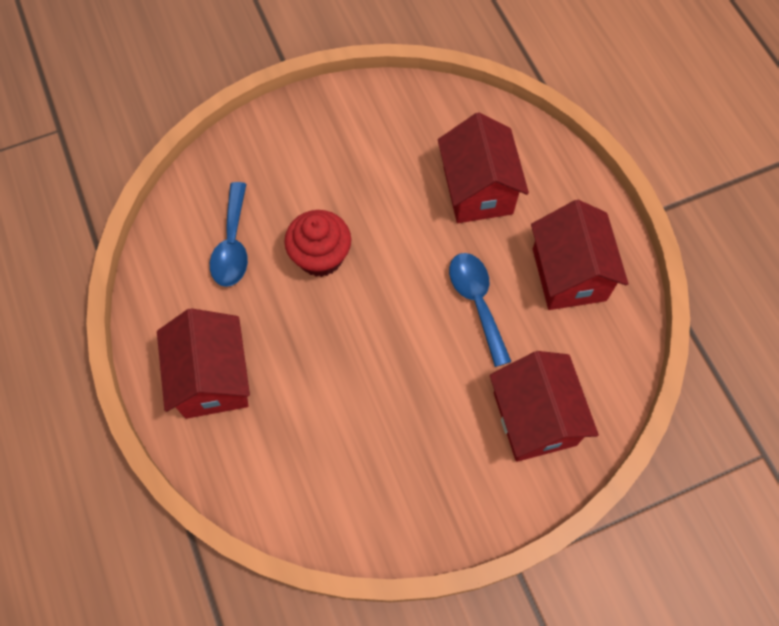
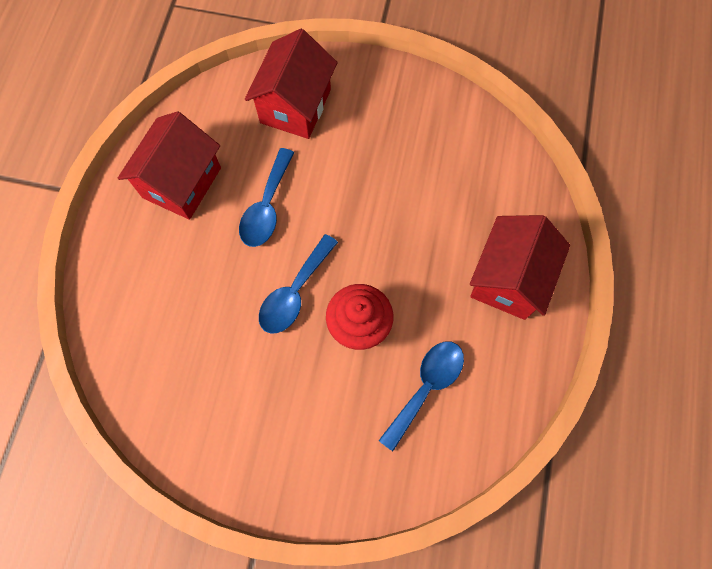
camera: 145 degrees left, 5 degrees up
(394, 248) = (294, 292): none -> blue spoon
(477, 190) = (187, 297): red house -> none

